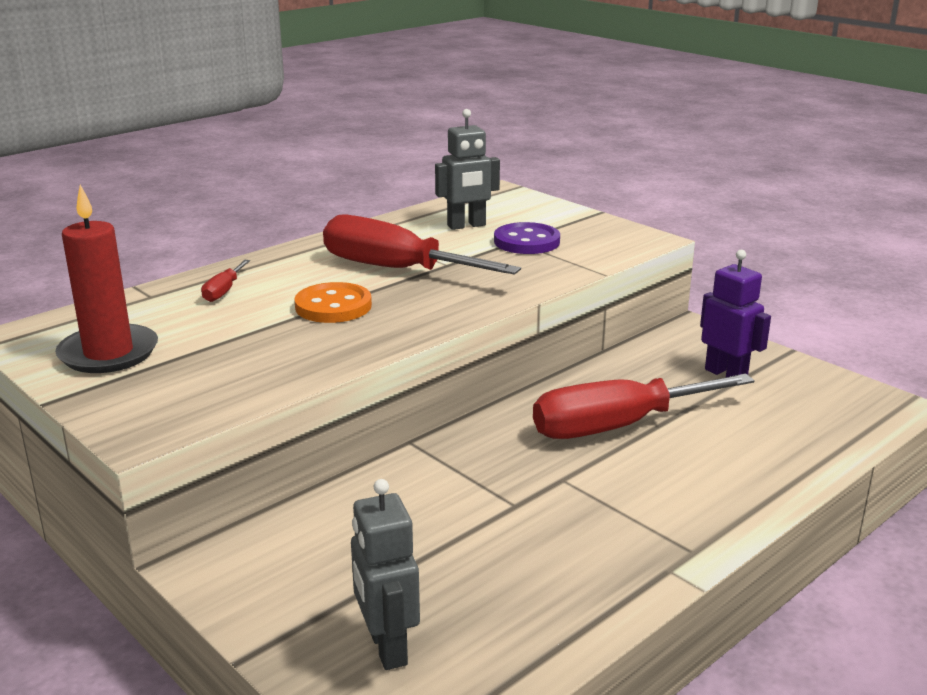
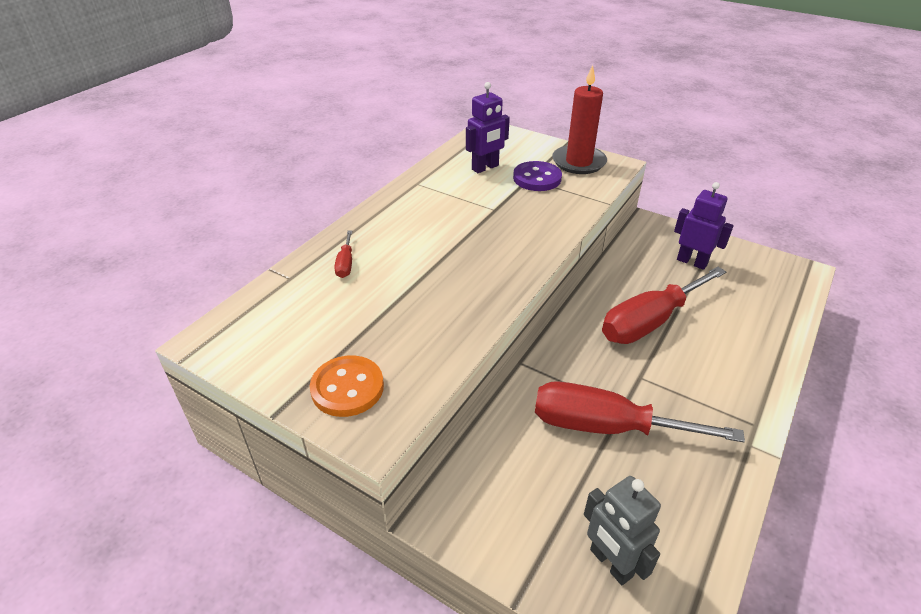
camera: 15 degrees left, 15 degrees up
(108, 353) = (294, 348): red candle -> red candle (578, 162)
(333, 306) = (439, 266): orange button -> orange button (347, 388)
(395, 269) = (461, 220): red screwdriver -> red screwdriver (606, 427)
(466, 226) = (485, 168): grey robot -> purple robot

